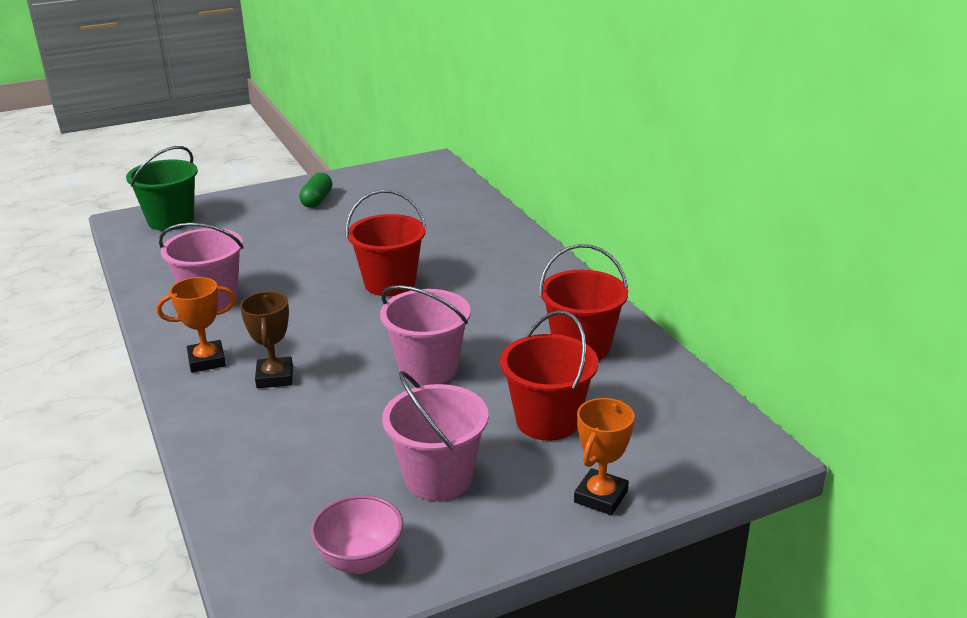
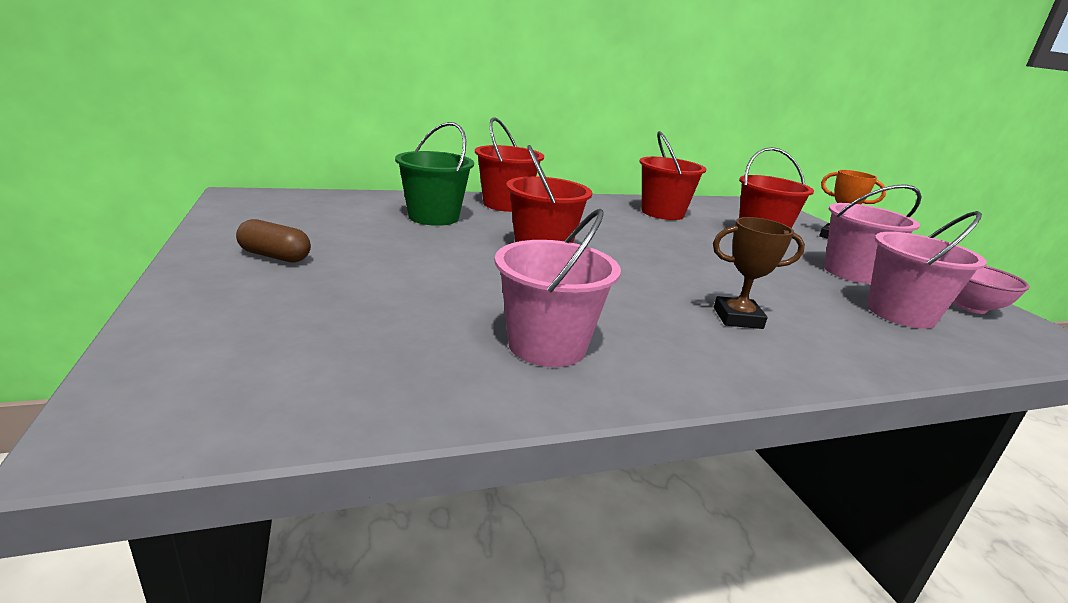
camera: 85 degrees left, 5 degrees down
(171, 220) = (197, 372): green bucket -> green bucket (433, 217)
(207, 361) = (714, 355): orange trophy -> none
(317, 200) = (275, 256): green capsule -> brown capsule
(428, 369) = (703, 256): pink bucket -> pink bucket (900, 313)
(515, 254) = (505, 204): none -> red bucket

